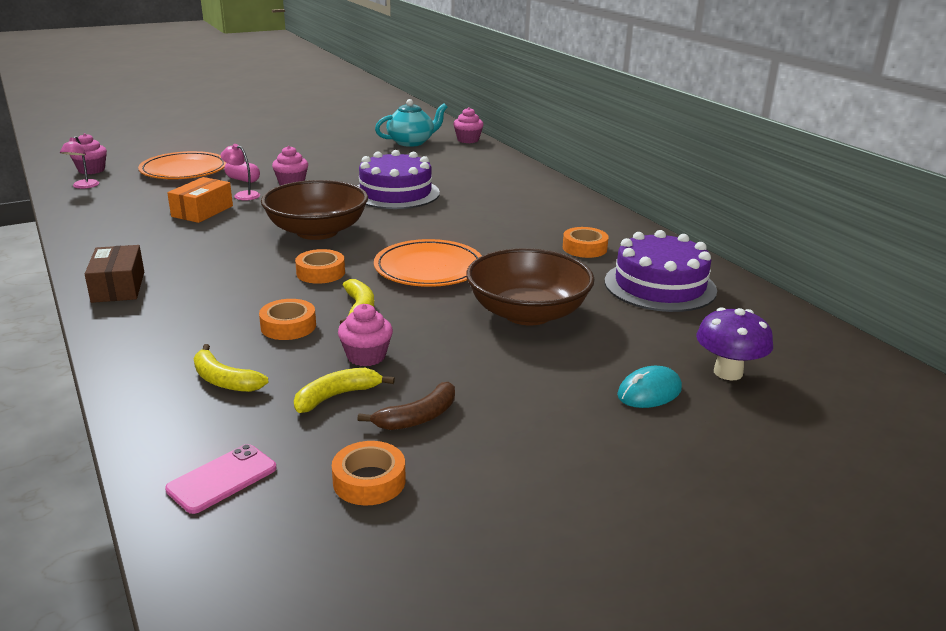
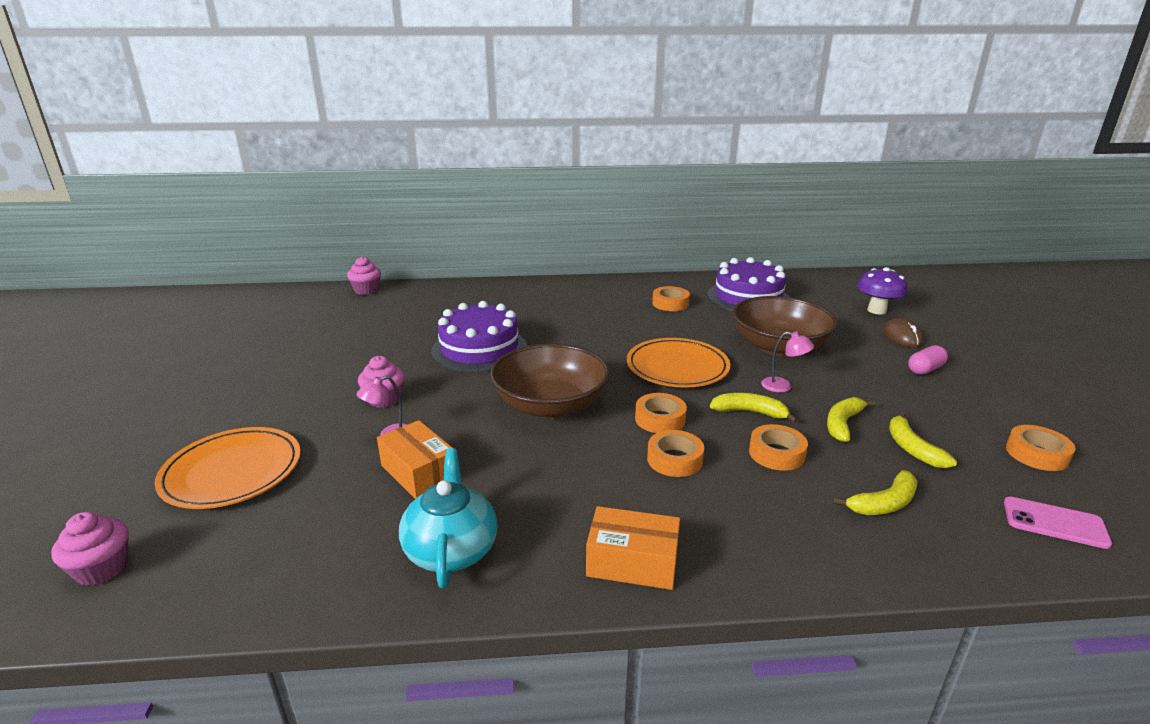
camera: 65 degrees left, 0 degrees up
(83, 186) = (182, 582): pink lamp -> pink lamp (783, 386)
(118, 287) = (632, 562): brown box -> orange box
(222, 479) = (1054, 523): pink phone -> pink phone turned 45 degrees counterclockwise
(243, 180) = (333, 430): pink capsule -> pink capsule (925, 369)
(257, 285) = (674, 459): none -> orange tape
(366, 356) = (843, 424): pink cupcake -> yellow banana
(411, 142) = (334, 315): turquoise teapot -> turquoise teapot (451, 550)
(418, 417) = (942, 419): brown banana -> none
(649, 392) = (902, 337): turquoise mouse -> brown mouse

